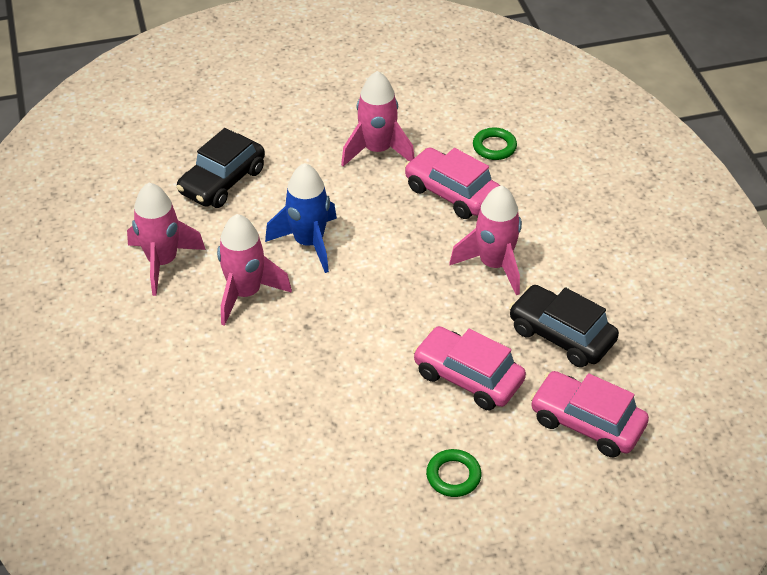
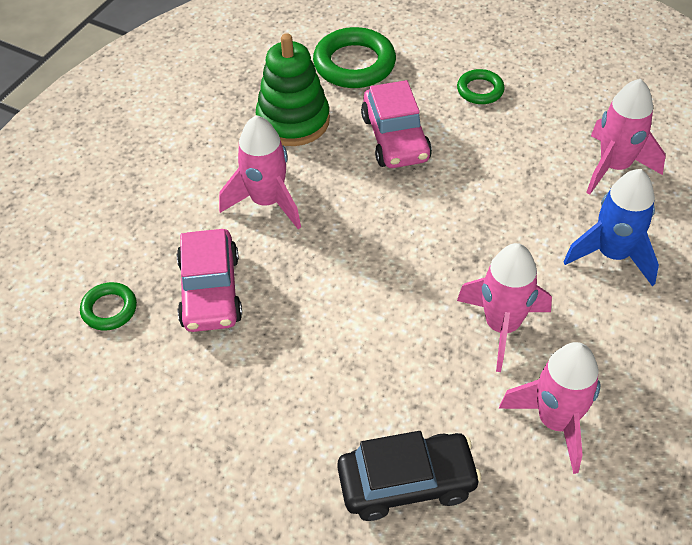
camera: 135 degrees left, 5 degrees up
(309, 243) = (394, 336): blue rocket -> blue rocket (612, 255)
(377, 150) = (213, 393): pink rocket -> pink rocket (614, 167)
(561, 335) = (293, 121): black car -> green stacking toy
(586, 423) = (354, 64): pink car -> green ring

